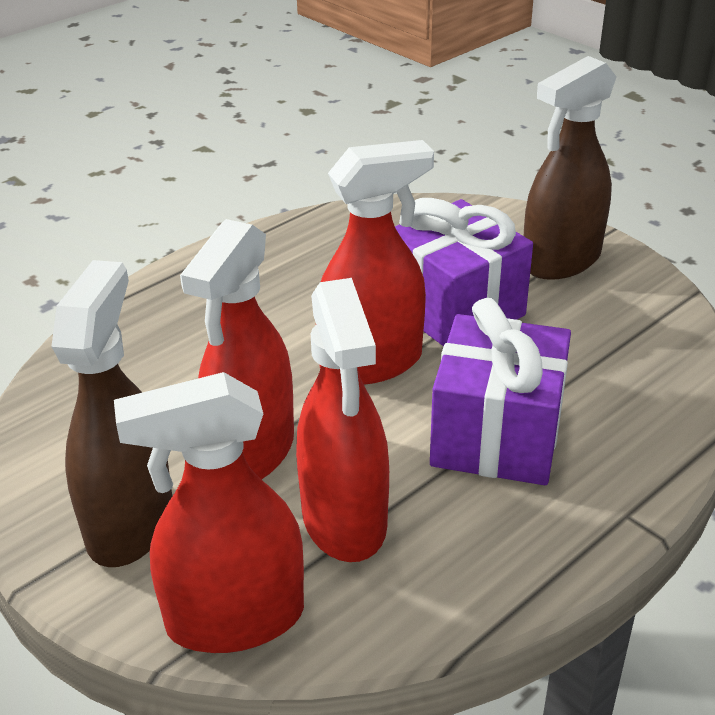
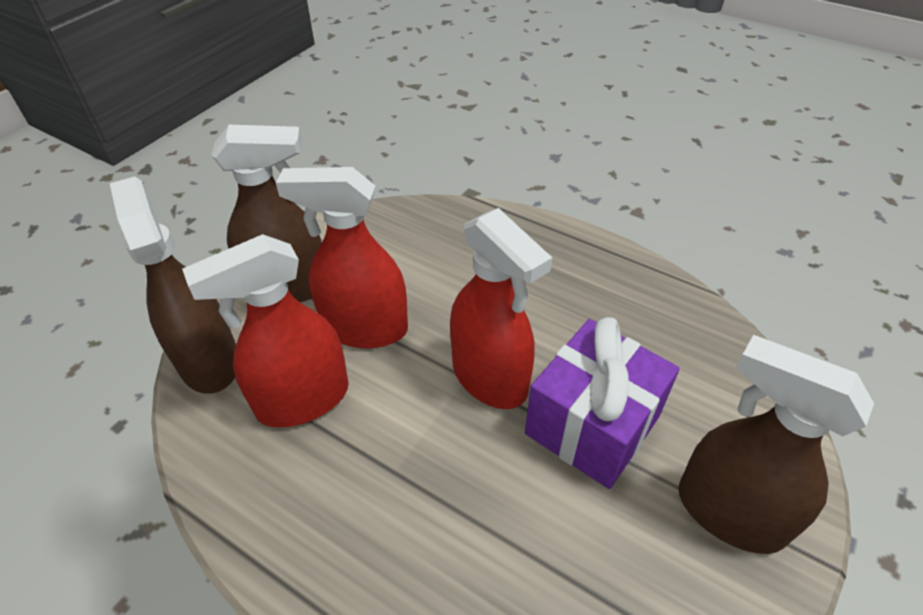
camera: 75 degrees right, 10 degrees up
(234, 619) = (209, 361): red spray bottle -> brown spray bottle
(496, 435) = (418, 489): purple gift -> none

